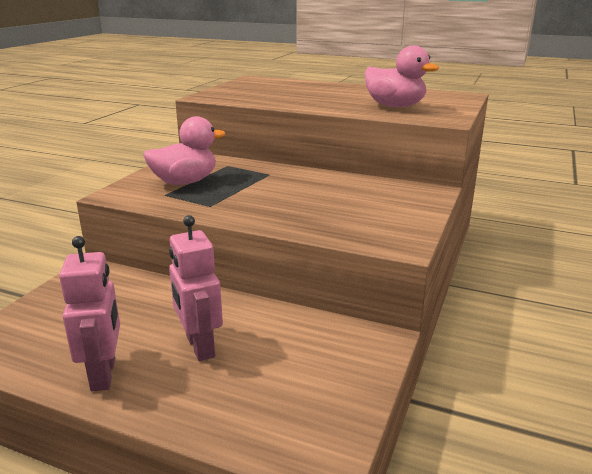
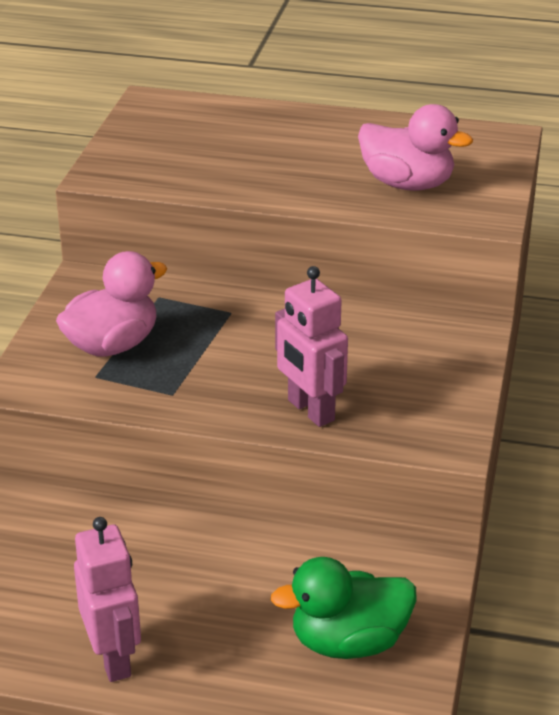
camera: 10 degrees left, 10 degrees up
(199, 347) = (213, 605): pink robot -> pink robot (310, 410)
(297, 385) = (348, 642): none -> green duck

